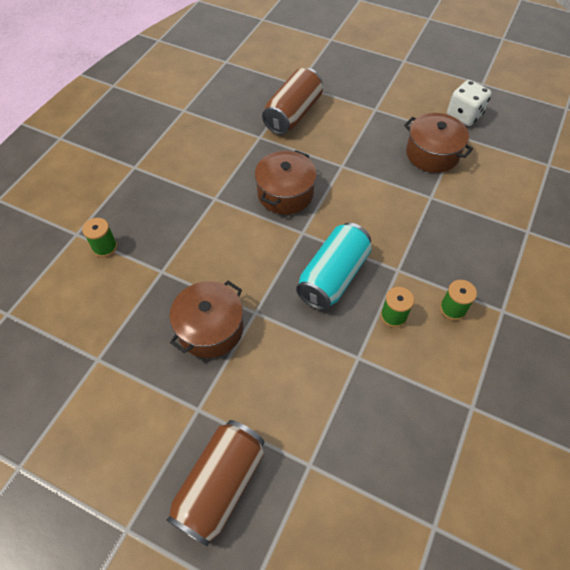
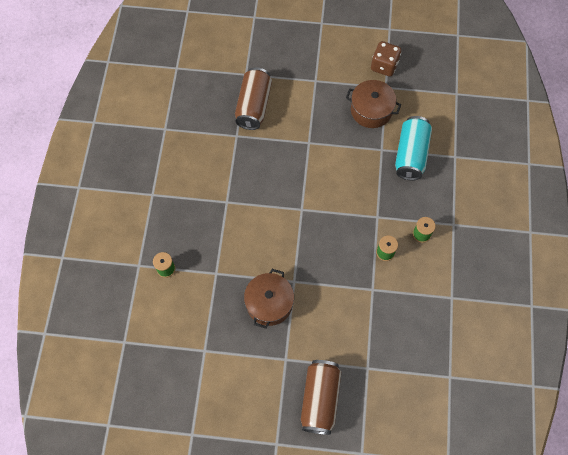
camera: 20 degrees left, 10 degrees up
(285, 193) = (276, 180): brown pot -> none
(333, 276) = (335, 237): turquoise can -> turquoise can (411, 154)
(464, 115) = (384, 66): white dice -> brown dice

